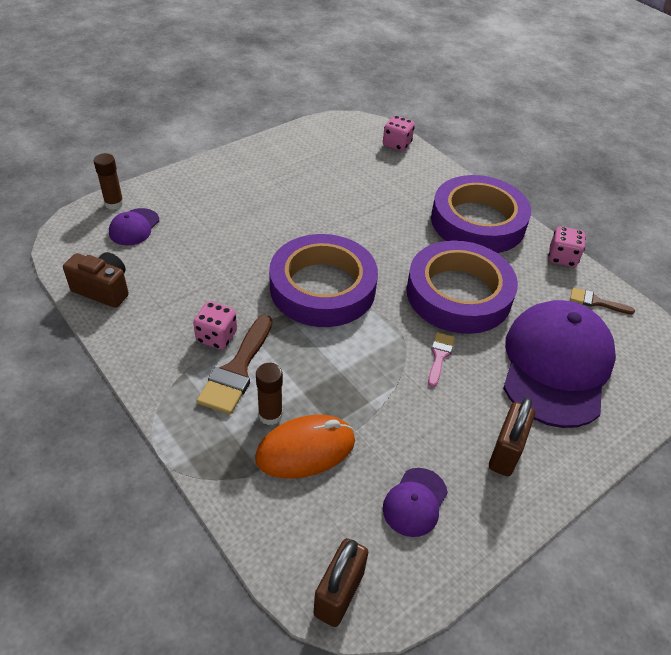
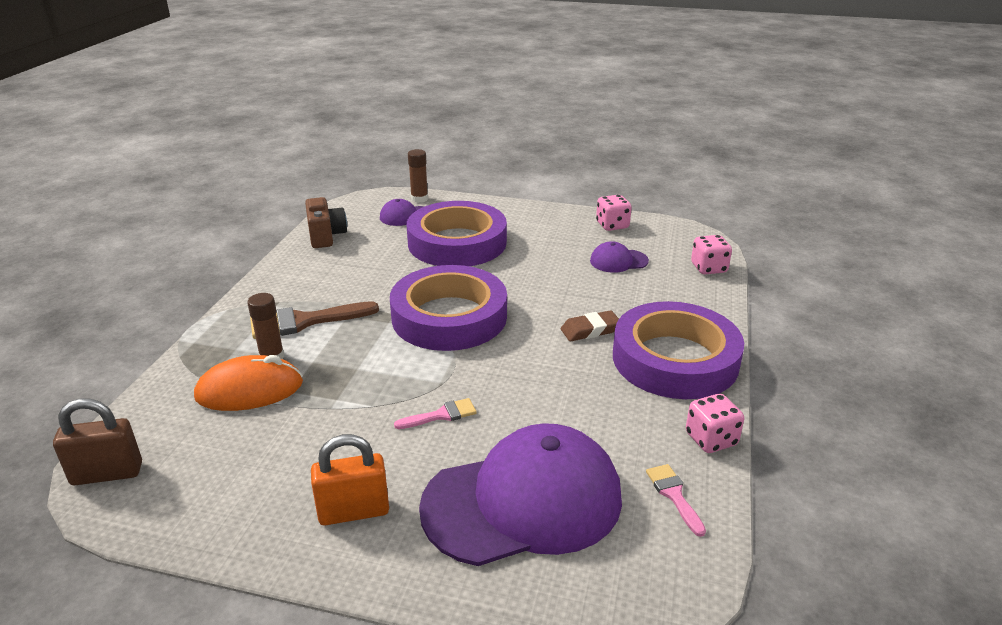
camera: 55 degrees right, 15 degrees down
(217, 337) = (331, 297): pink dice -> pink dice (612, 225)
(305, 449) = (250, 390): orange mouse -> orange mouse turned 45 degrees counterclockwise
(412, 234) = (590, 330): none -> brown eraser
(415, 502) = (239, 476): purple cap -> purple cap (618, 261)
(458, 294) = (545, 391): purple tape -> purple tape (457, 242)
(505, 452) = (354, 511): brown padlock -> orange padlock
(596, 302) = (674, 495): brown brush -> pink brush

